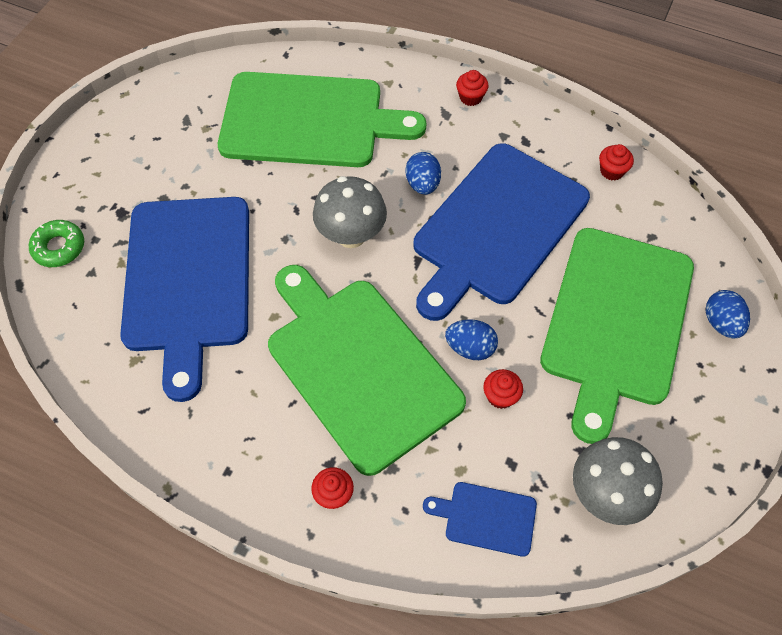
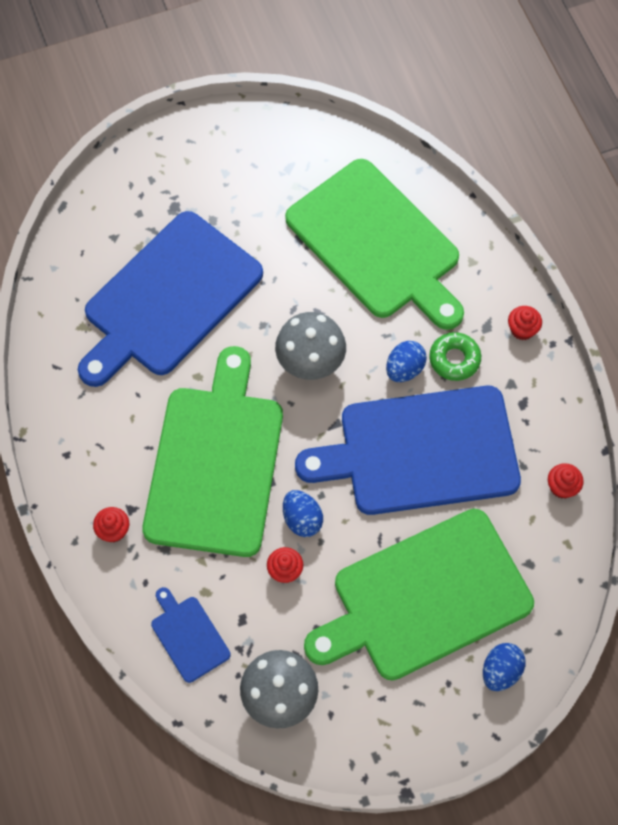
camera: 45 degrees right, 5 degrees up
(59, 247) = (111, 199): green donut -> green donut (454, 359)

